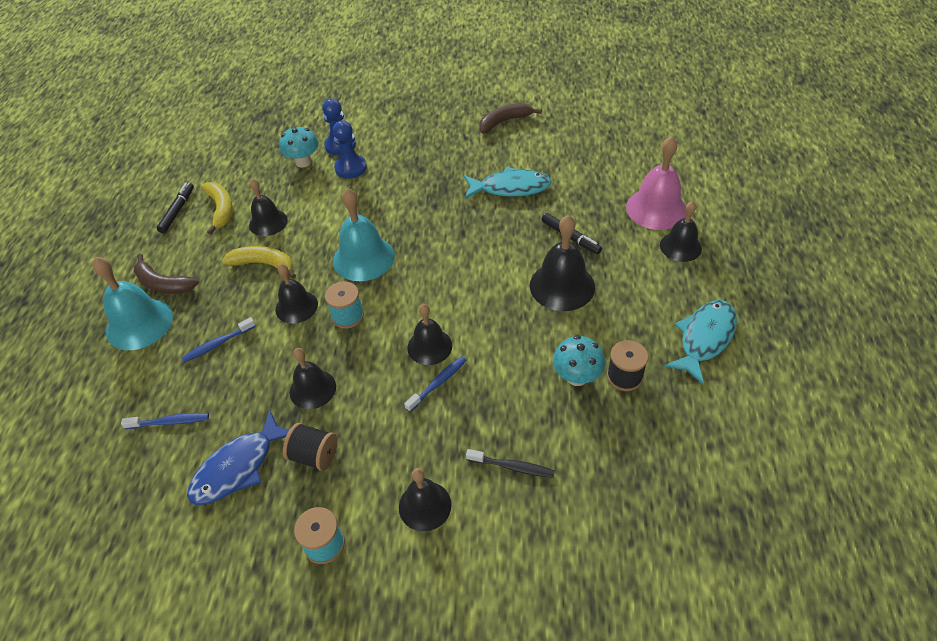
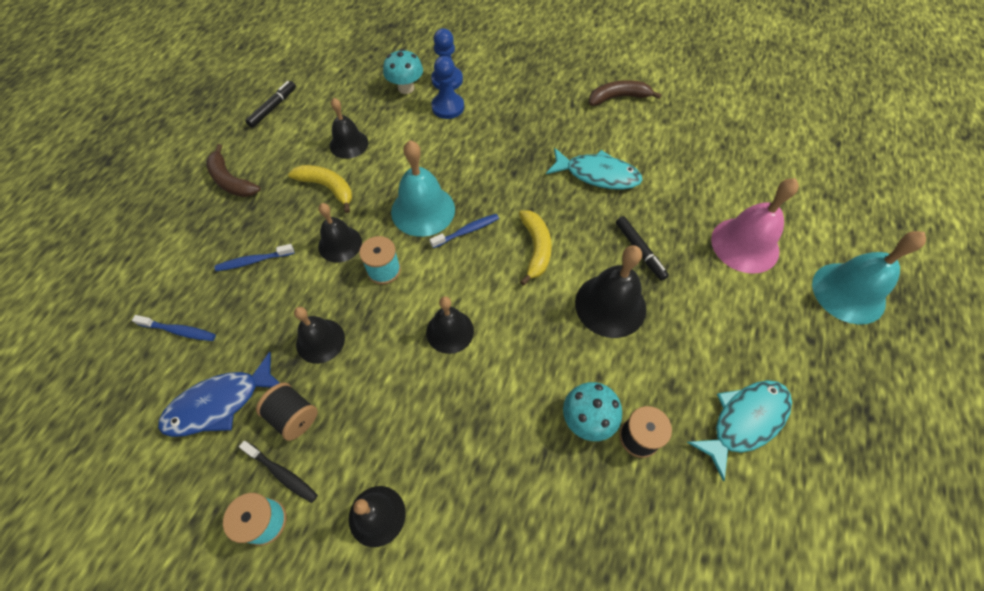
camera: 15 degrees right, 10 degrees up
(139, 323) = (194, 216): turquoise bell -> turquoise bell (848, 292)
(221, 209) = (312, 117): yellow banana -> yellow banana (536, 249)
(438, 383) = (442, 377): blue toothbrush -> blue toothbrush (467, 231)
(512, 467) = (481, 504): black toothbrush -> black toothbrush (282, 474)
(680, 246) = (756, 299): black bell -> none

